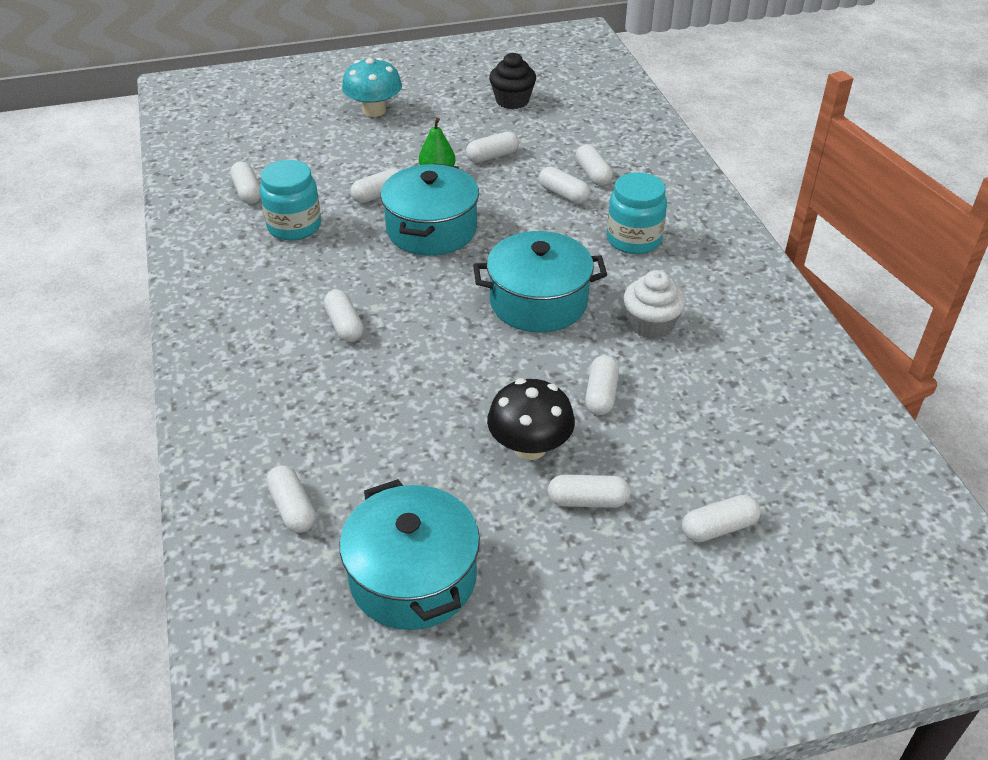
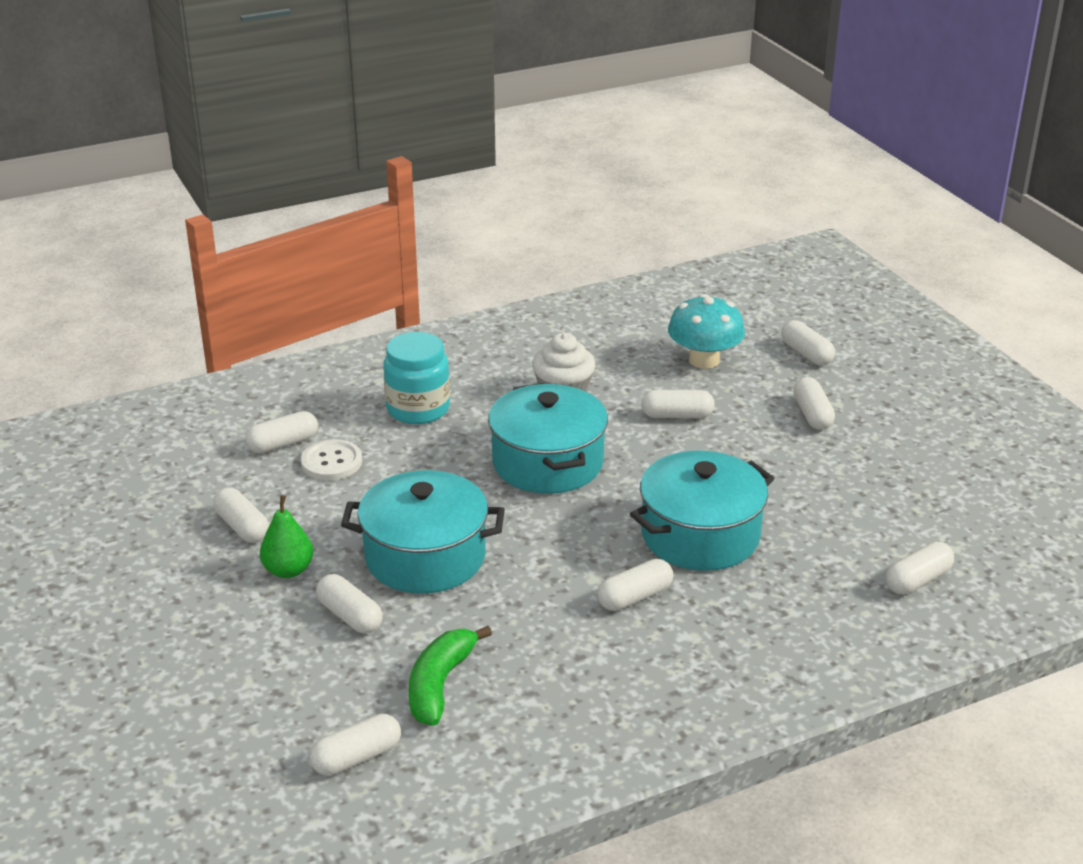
camera: 100 degrees left, 10 degrees down
(294, 226) = (440, 684): turquoise jar -> green banana
(374, 110) = (102, 663): turquoise mushroom -> turquoise mushroom (704, 360)
(413, 577) = (948, 495): turquoise pot -> turquoise pot (700, 535)
(512, 101) = (84, 525): black cupcake -> none
(530, 446) = (764, 449): black mushroom -> none
(563, 194) = (331, 462): white capsule -> white button

